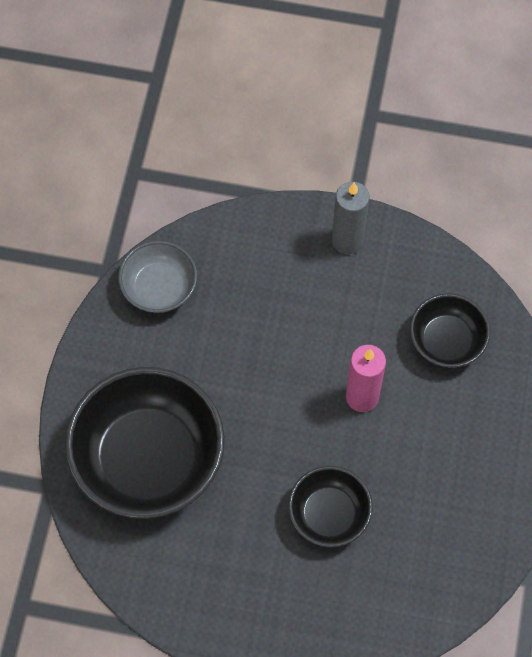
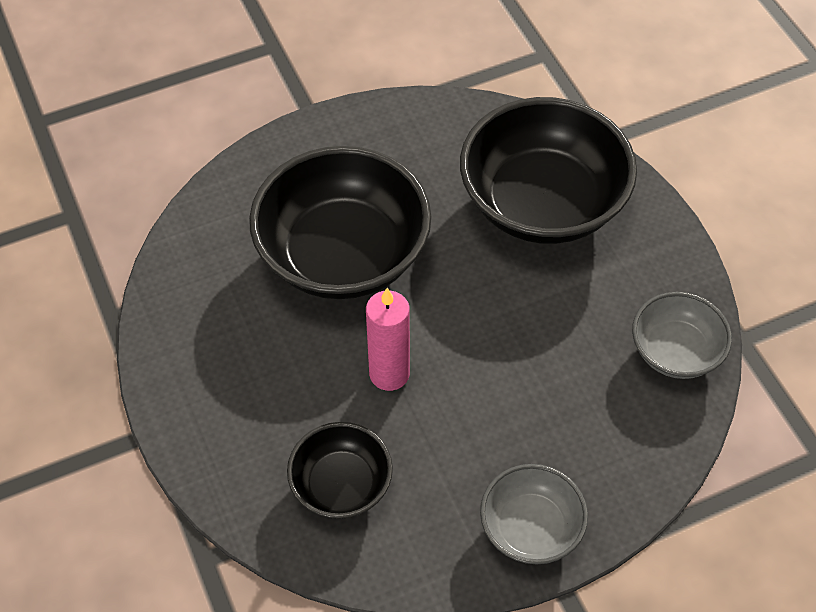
camera: 145 degrees right, 10 degrees down
(329, 514) = (343, 255): black bowl -> black bowl, size x1.89
(347, 240) = (531, 528): grey candle -> grey bowl

